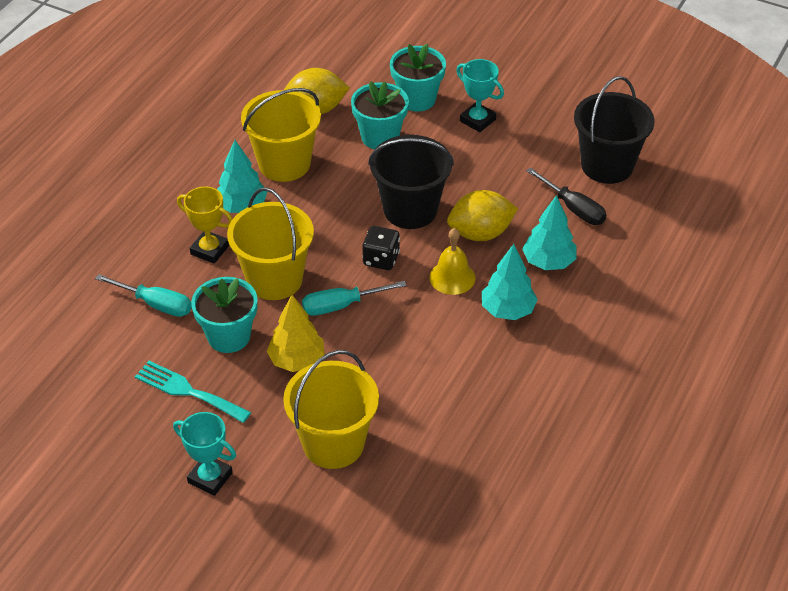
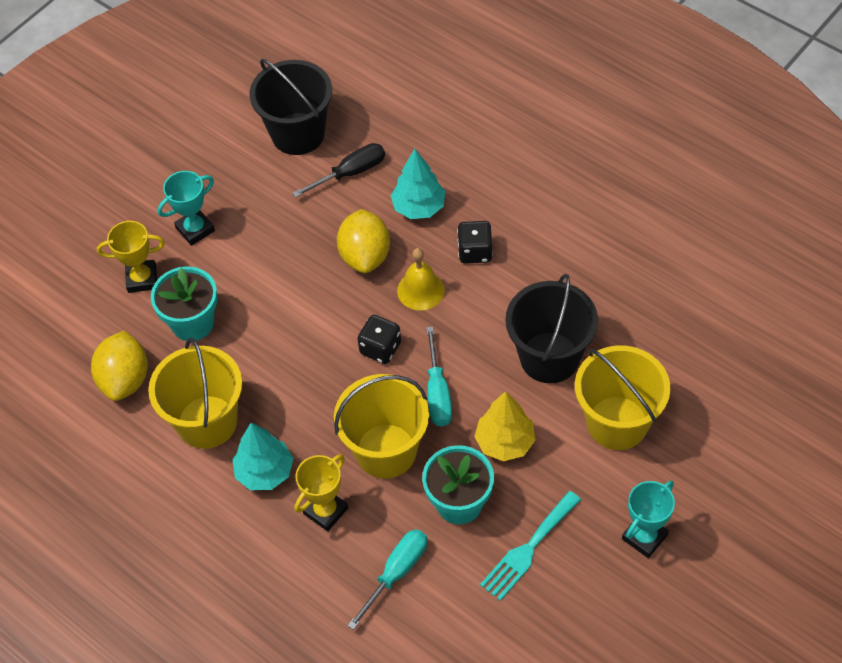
camera: 75 degrees left, 10 degrees up
(410, 210) = (315, 311): black bucket -> black bucket (549, 357)
(417, 99) = (142, 279): turquoise flower pot -> yellow trophy
(507, 310) = (475, 252): turquoise tree -> black dice

